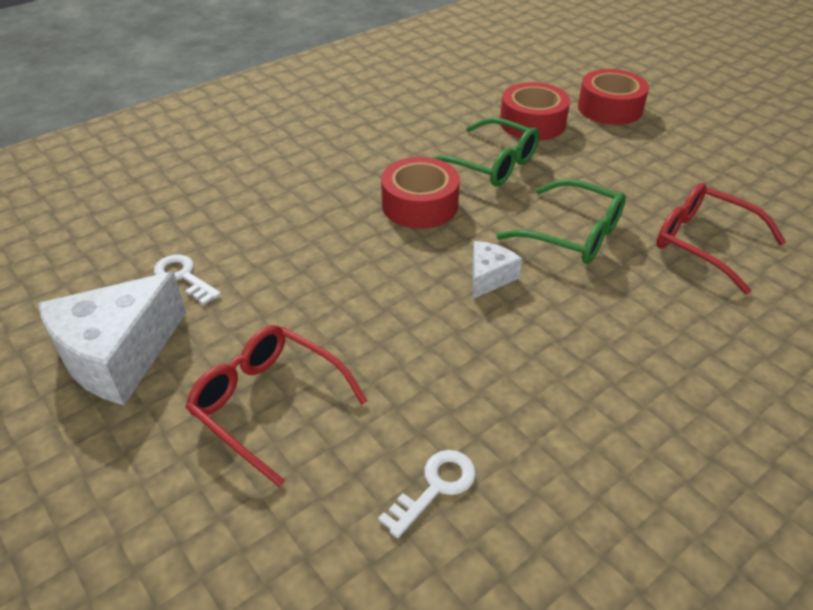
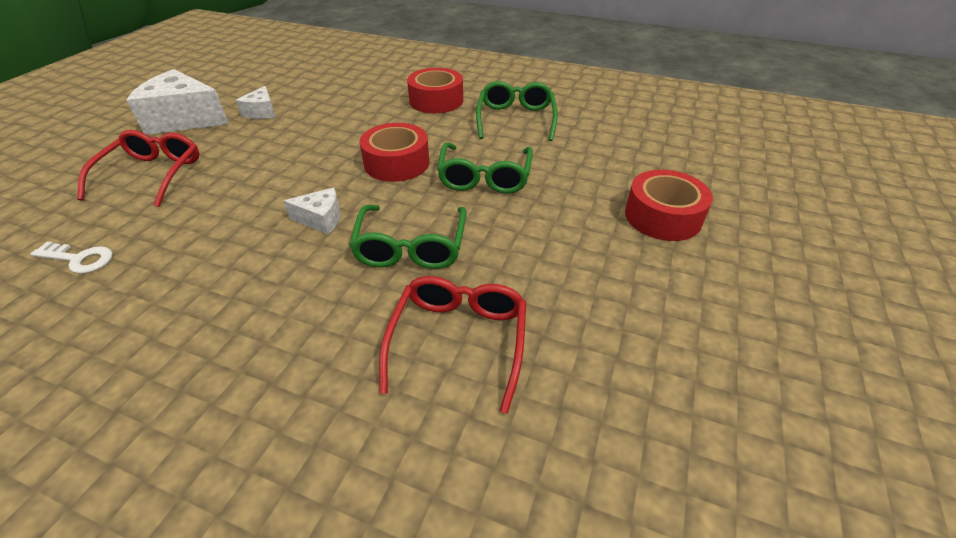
camera: 60 degrees right, 0 degrees up
(184, 277) = (262, 112): white key -> white cheese
(400, 114) = (515, 119): none -> green glasses
(532, 123) = (576, 180): red tape -> red tape (436, 101)

